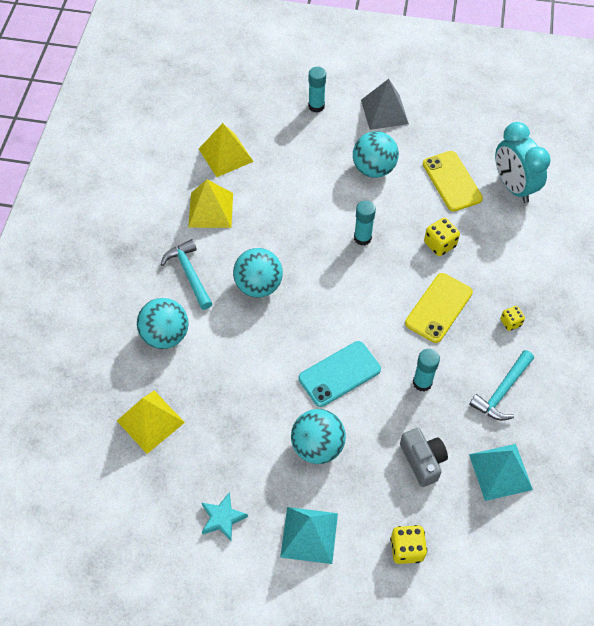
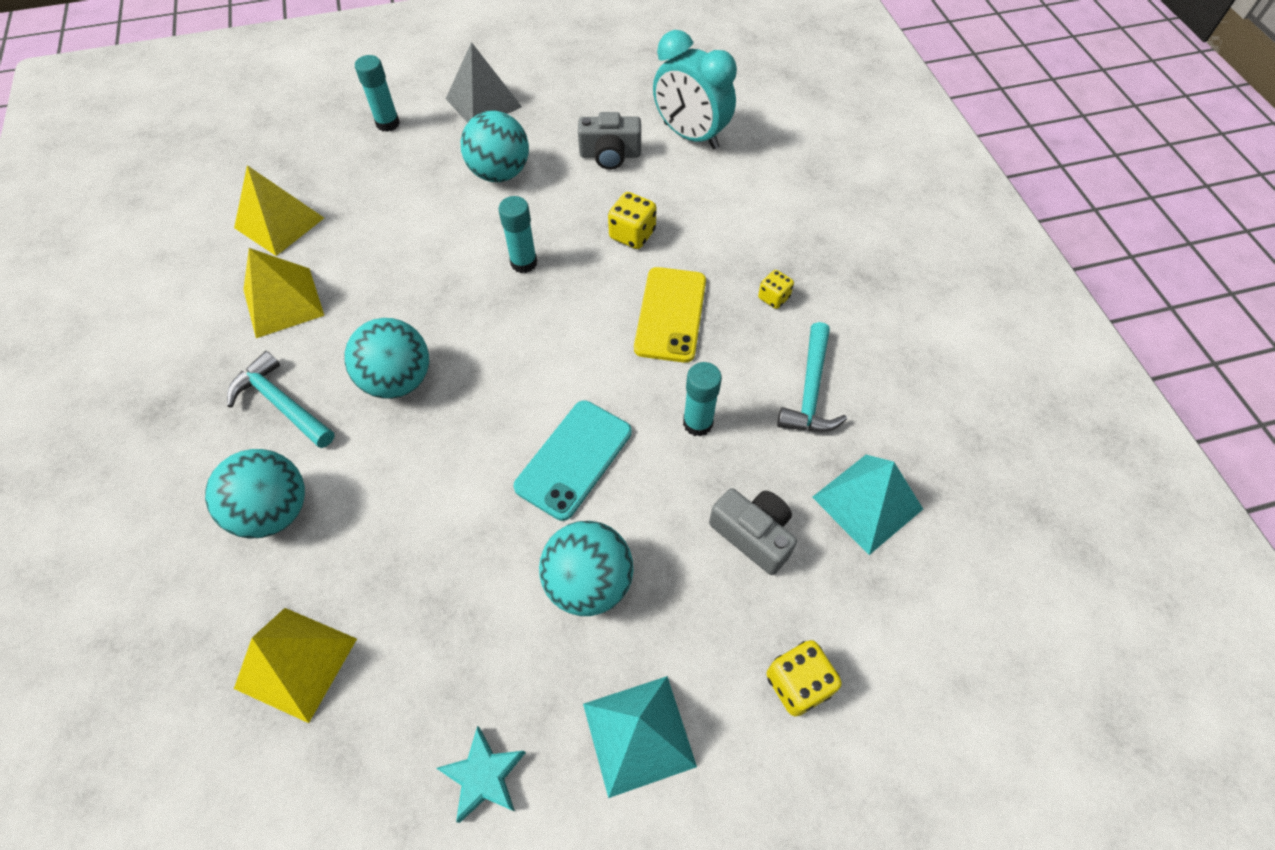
camera: 25 degrees left, 0 degrees up
(451, 181) = (610, 155): yellow phone -> grey camera

